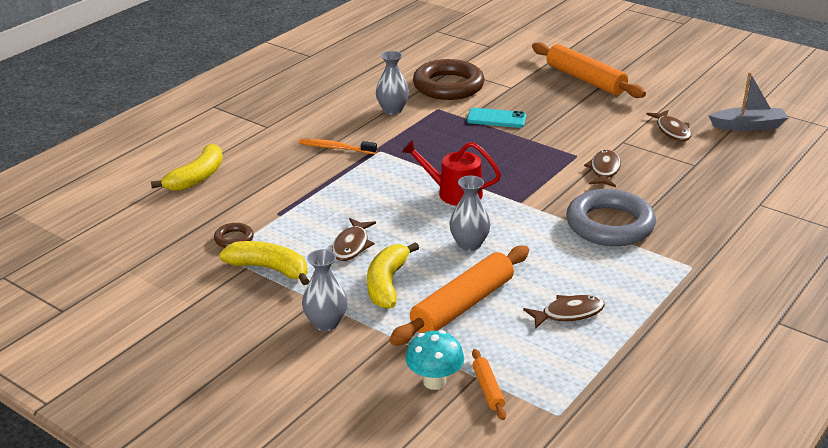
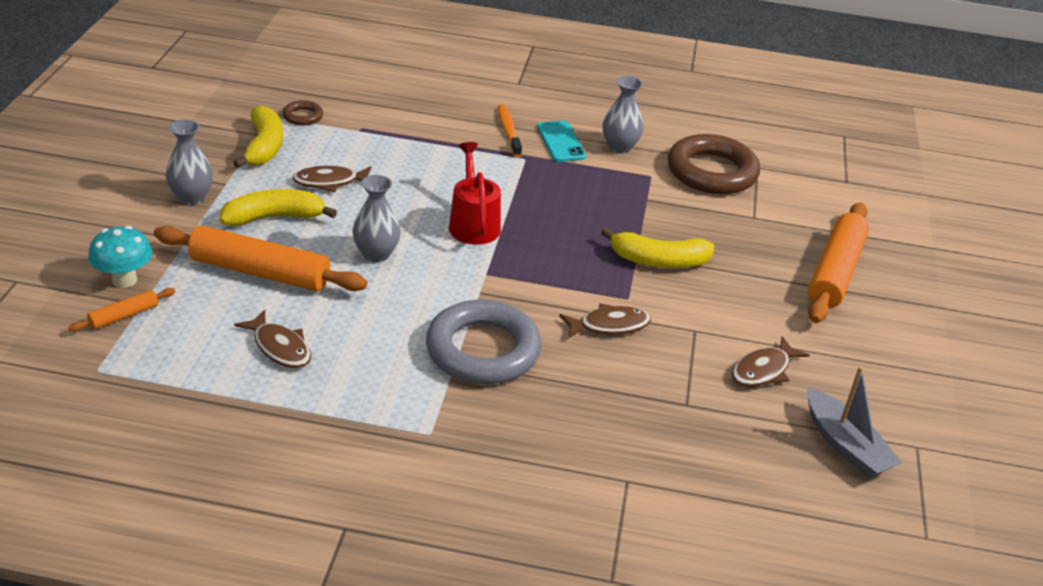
camera: 60 degrees right, 5 degrees up
(197, 178) = (394, 71): yellow banana -> yellow banana (659, 261)
(496, 118) = (665, 221): turquoise phone -> turquoise phone (561, 142)

